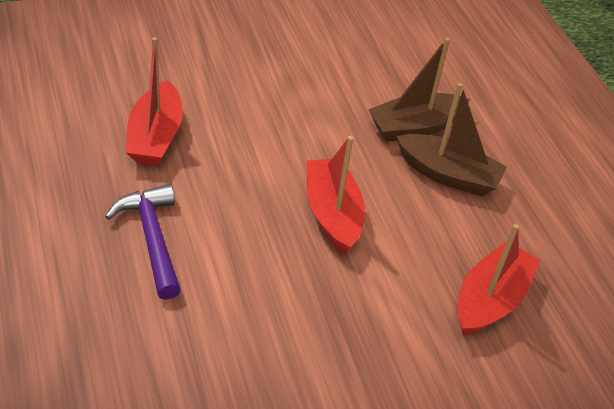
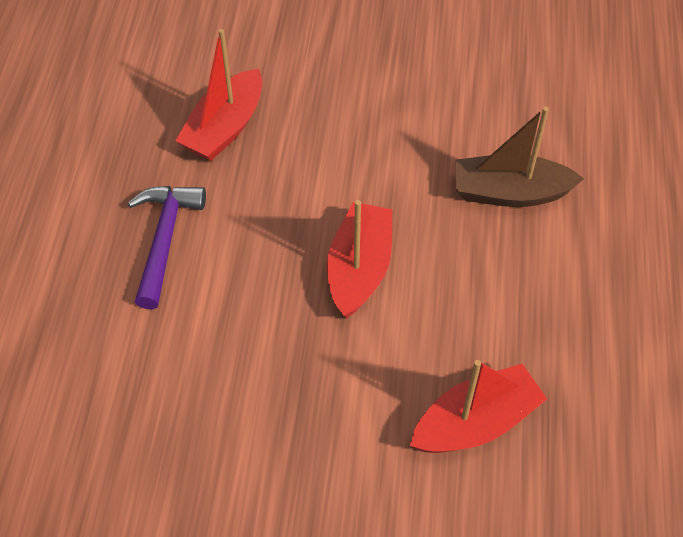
camera: 30 degrees right, 10 degrees up
(448, 175) = (515, 261): brown boat -> none

